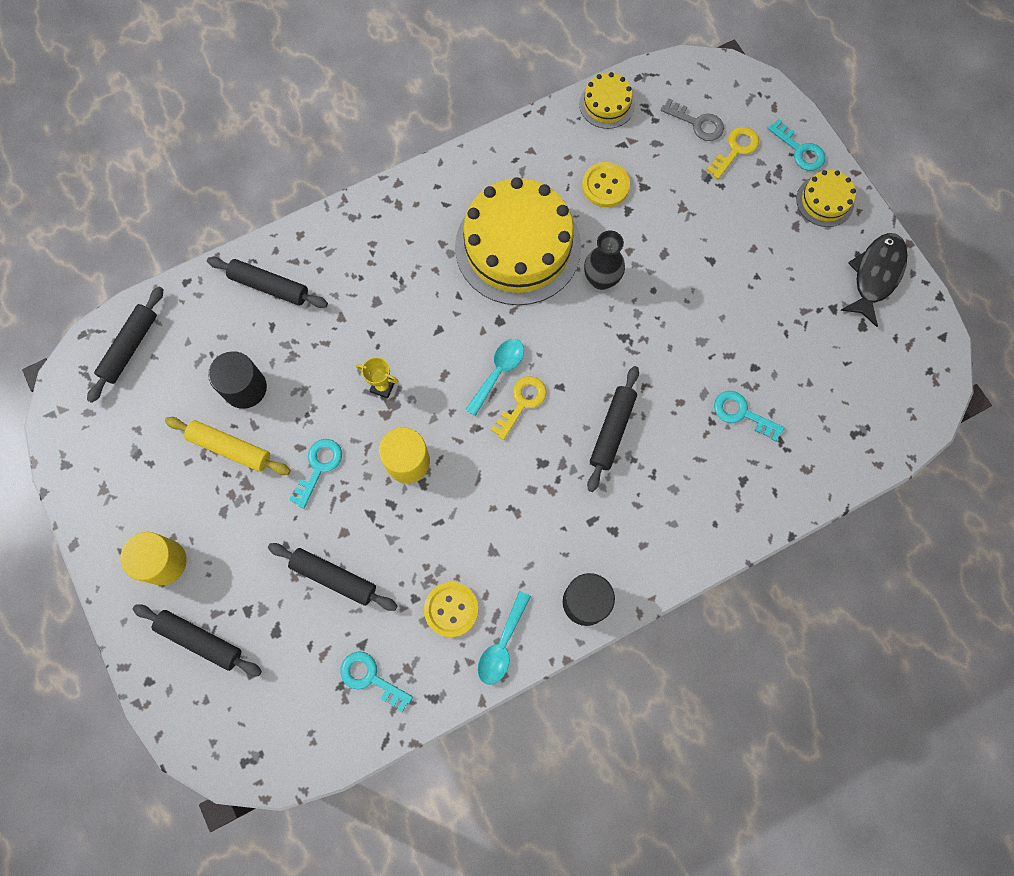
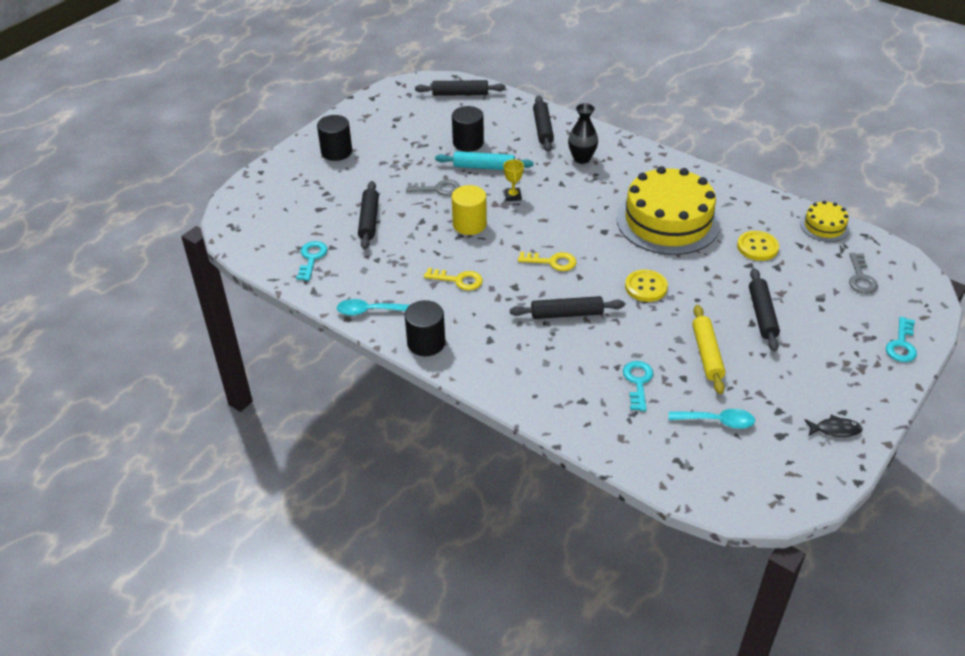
camera: 65 degrees right, 30 degrees down
(164, 562) = (336, 152): yellow cylinder -> black cylinder
(200, 640) = (297, 182): black rolling pin -> black rolling pin (762, 314)
(230, 448) = (425, 151): yellow rolling pin -> yellow rolling pin (707, 354)
(306, 392) = (484, 167): none -> turquoise rolling pin
(319, 467) = (438, 189): turquoise key -> grey key
(451, 609) = (379, 278): yellow button -> yellow button (646, 287)
(498, 372) = (565, 243): turquoise spoon -> turquoise spoon (717, 421)
(601, 279) = (680, 269): black vase -> black vase (582, 158)
(735, 149) = (861, 306): yellow key -> yellow key (458, 280)
(825, 201) = (871, 375): yellow cake -> none
(875, 275) = (835, 429): black fish -> black fish, size x0.55

